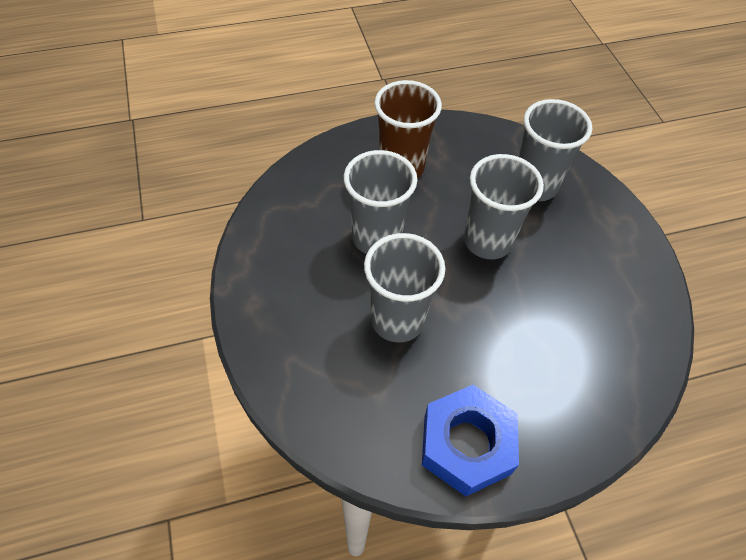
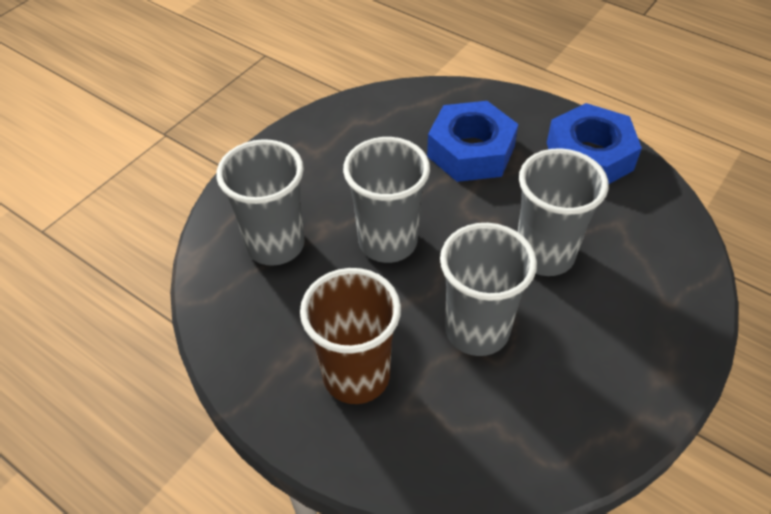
camera: 125 degrees left, 5 degrees down
(541, 357) = (471, 151): none -> blue nut

